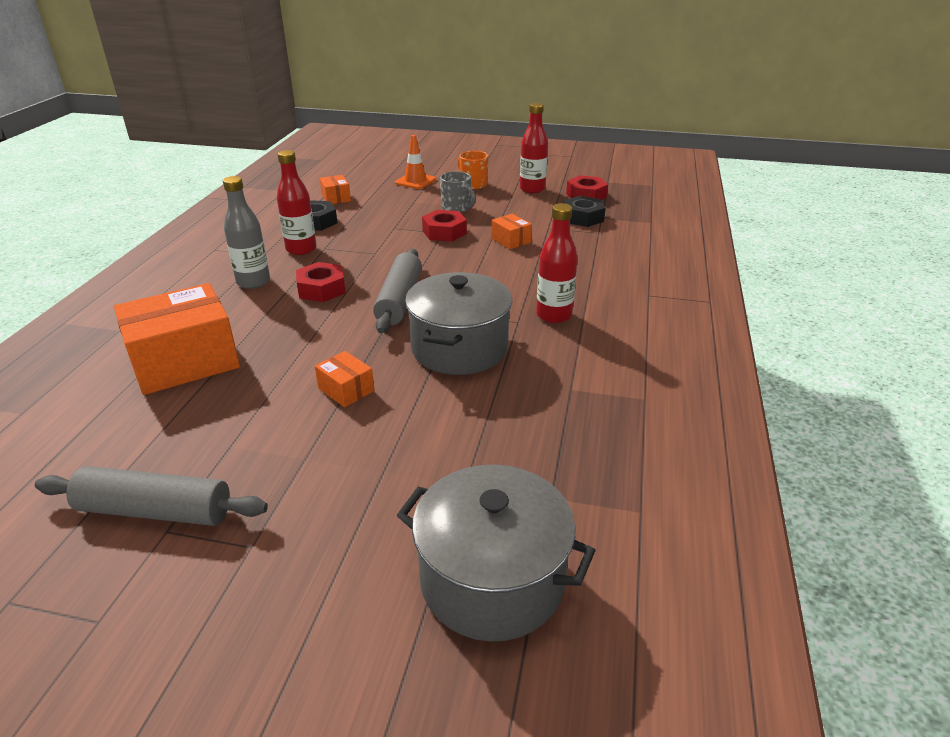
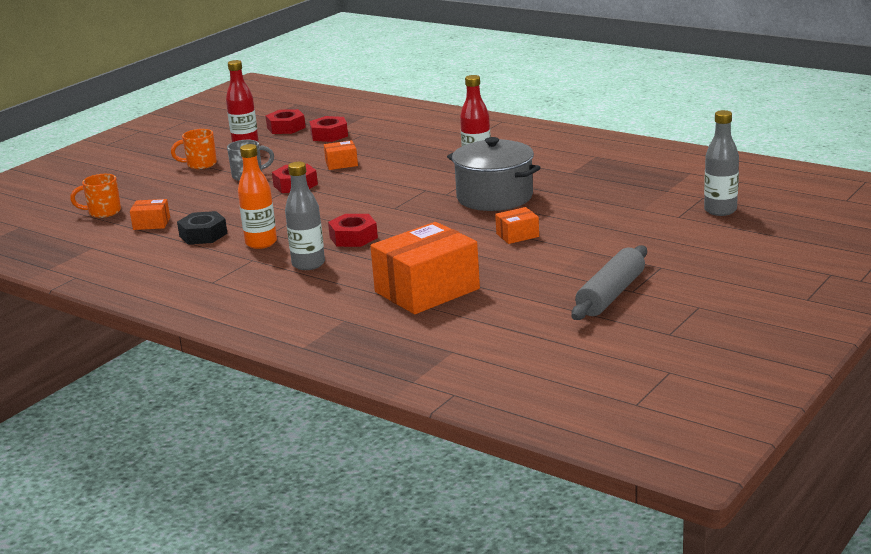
camera: 65 degrees left, 10 degrees down
(185, 361) = (427, 290): orange box -> orange box turned 60 degrees clockwise
(301, 249) = (261, 243): red bottle -> orange bottle
(355, 177) = (103, 212): none -> orange mug
(399, 300) = (403, 210): grey rolling pin -> none
(415, 181) = (158, 186): orange traffic cone -> none
(492, 580) = (720, 210): grey pot -> grey bottle
(583, 218) = (329, 135): black nut -> red nut

